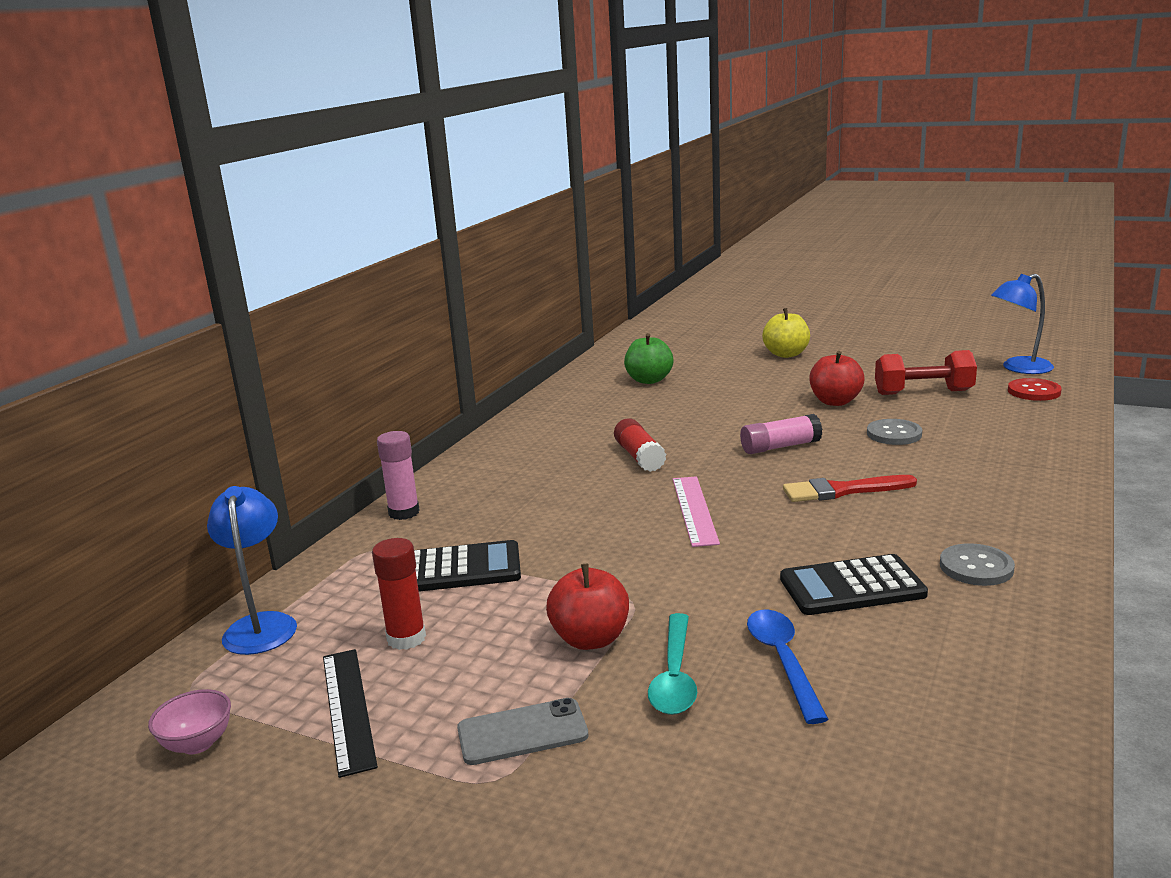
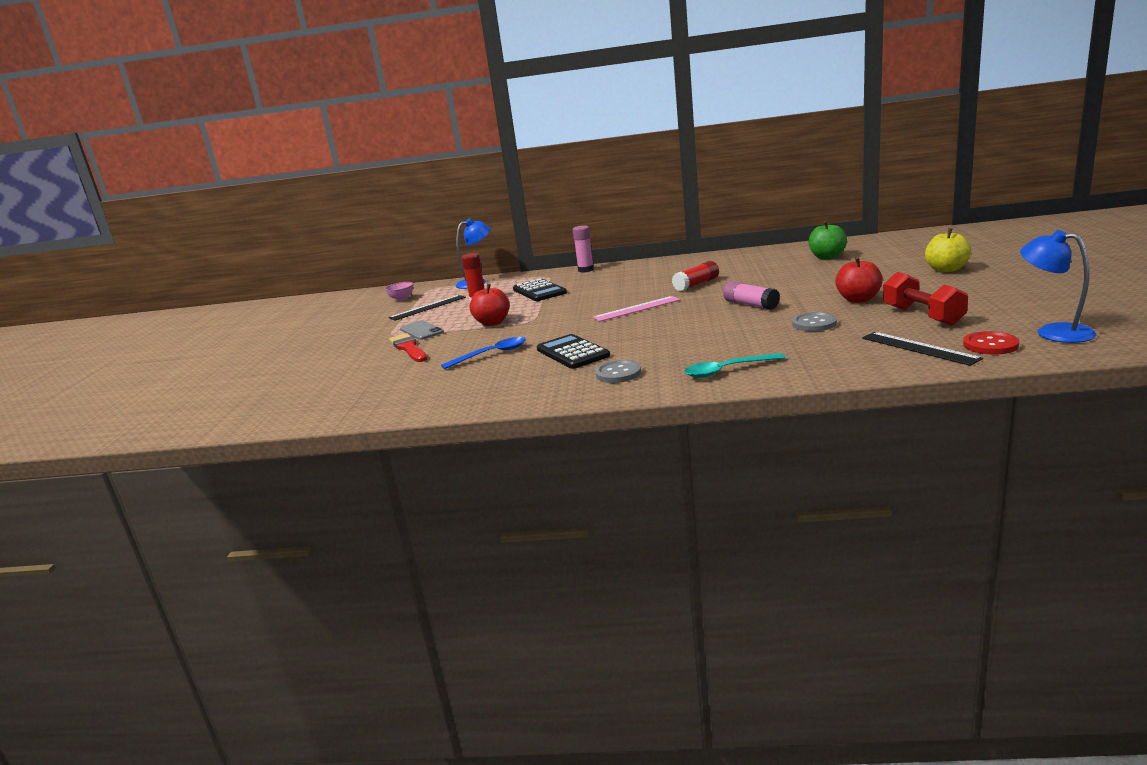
camera: 70 degrees right, 0 degrees up
(674, 676) = (470, 341): turquoise spoon -> turquoise spoon (727, 370)
(842, 491) = (697, 329): red brush -> red brush (409, 348)
(1019, 414) = (919, 348): none -> black ruler

